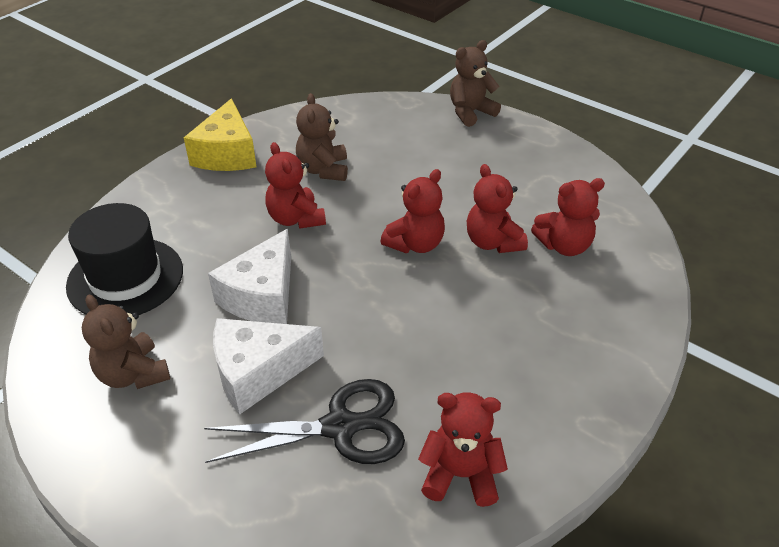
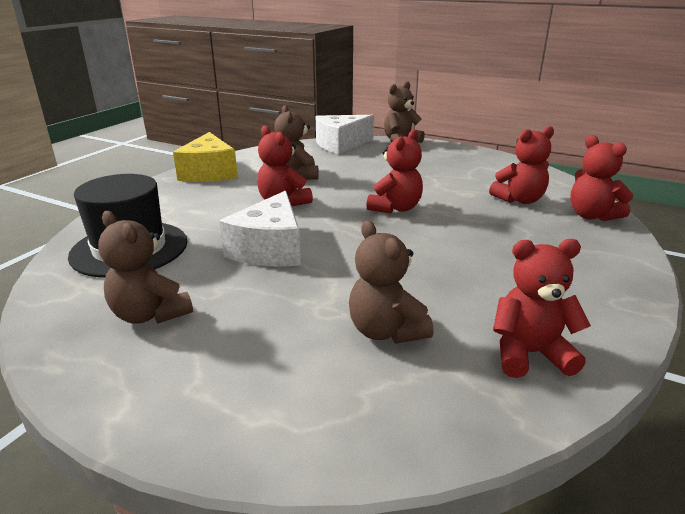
camera: 10 degrees left, 15 degrees down
(258, 372) = (284, 300): white cheese -> white cheese (341, 144)
(340, 427) = (386, 331): black scissors -> brown teddy bear
(493, 242) = (460, 202): red teddy bear -> red teddy bear (591, 216)

